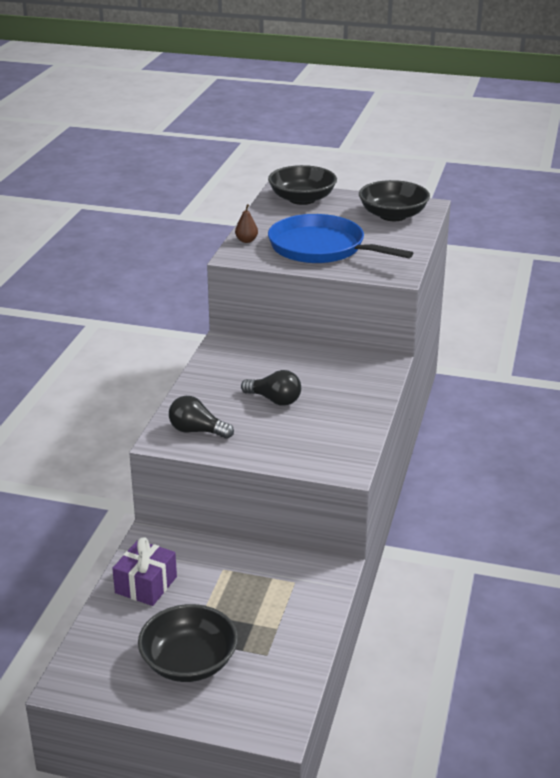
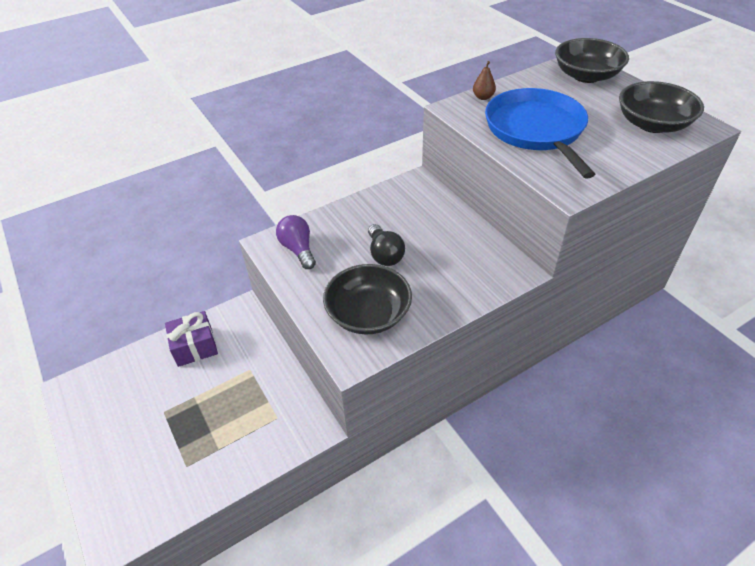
camera: 45 degrees right, 15 degrees up
(189, 662) = (141, 430): black bowl -> black bowl (368, 314)
(197, 431) = (298, 249): black light bulb -> purple light bulb

